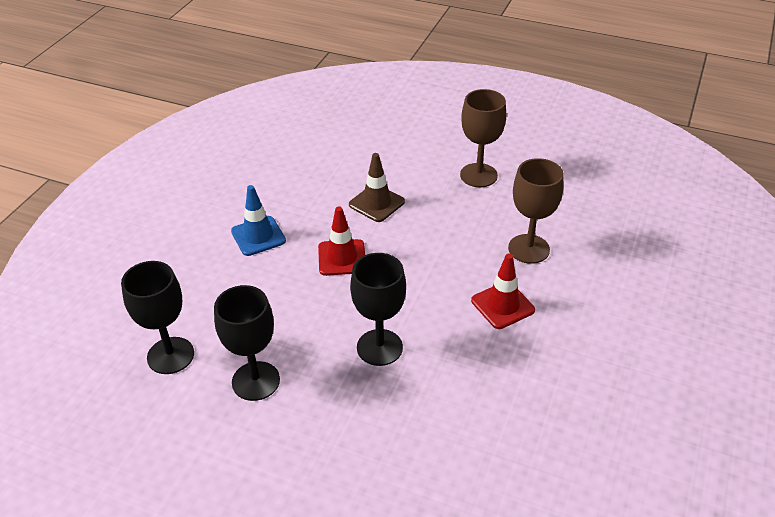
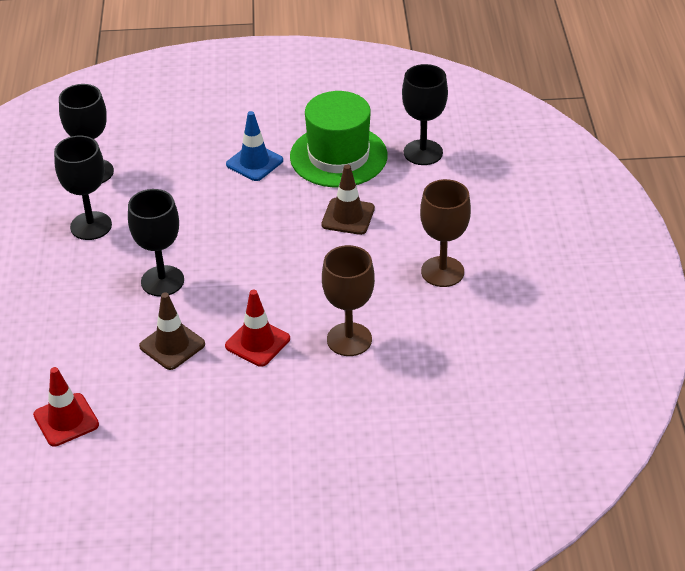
camera: 65 degrees right, 0 degrees up
(294, 184) = (338, 156): none -> green hat
(329, 140) = (423, 152): none -> black goblet
(342, 258) = (258, 221): red traffic cone -> red traffic cone (66, 420)
(475, 365) = (172, 345): none -> brown traffic cone

